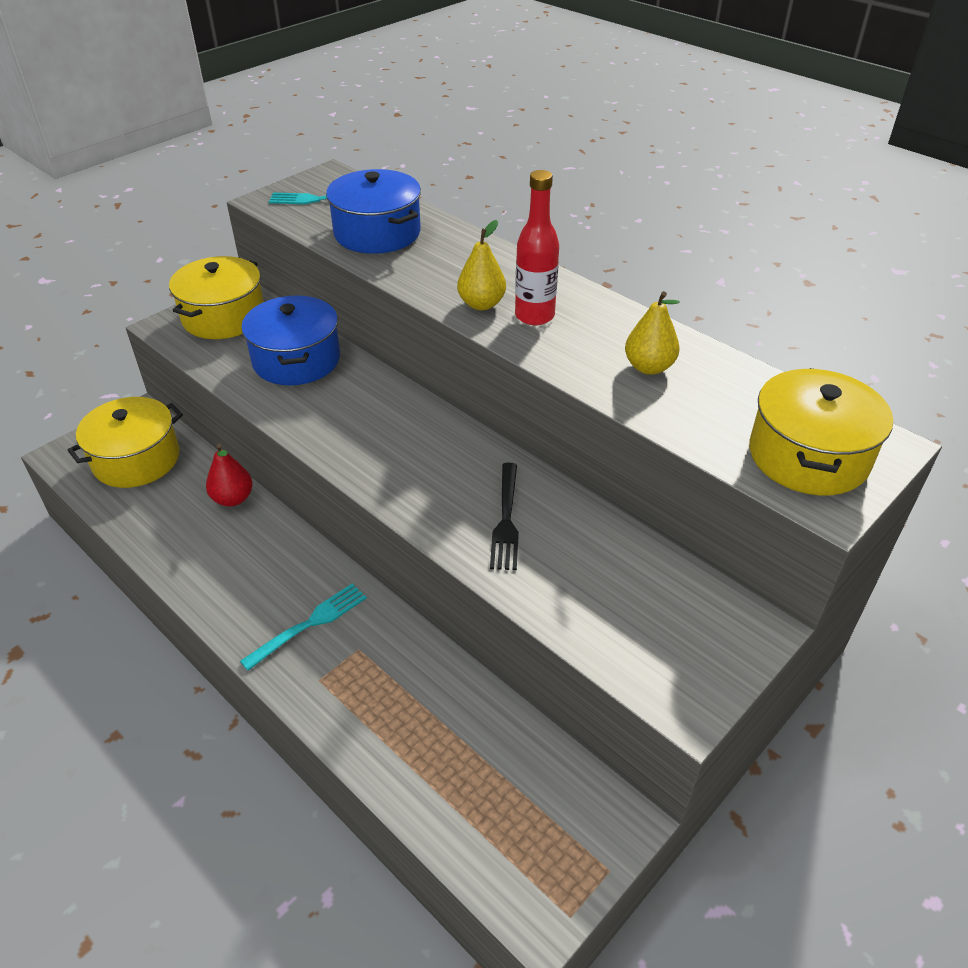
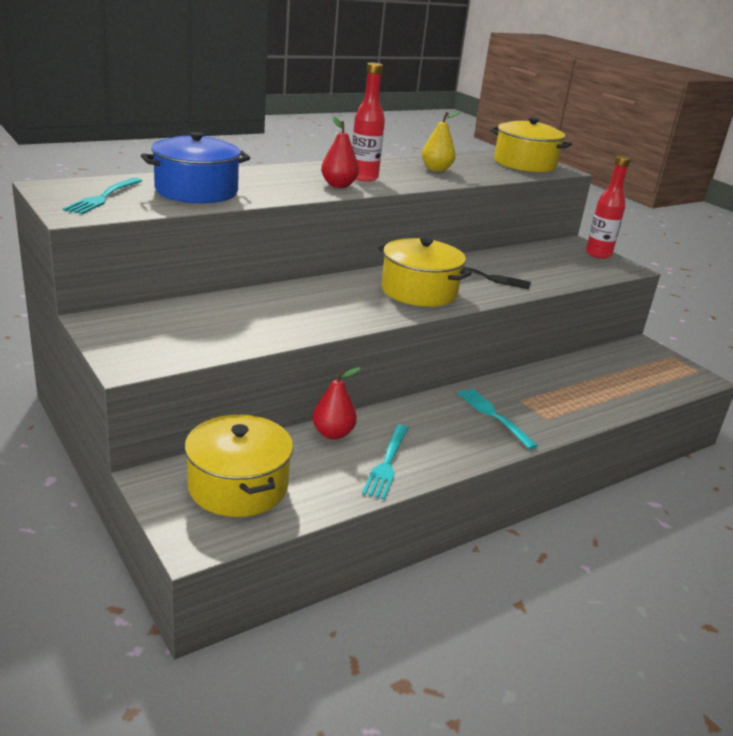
camera: 80 degrees left, 15 degrees down
(188, 545) = (387, 463): none -> turquoise fork
(223, 317) = (142, 333): yellow pot -> yellow pot (419, 291)
(296, 360) = (252, 310): blue pot -> none
(481, 304) = (338, 185): yellow pear -> red pear
(725, 660) = (598, 254): none -> red bottle

